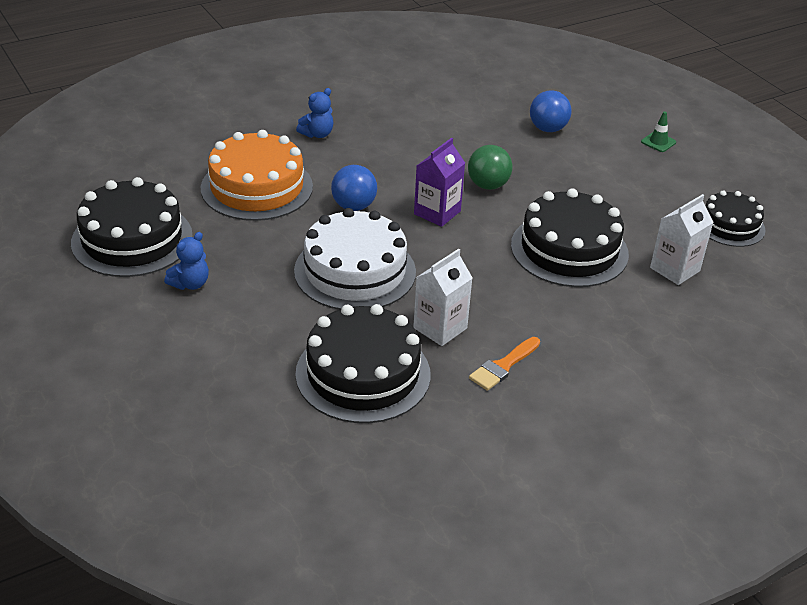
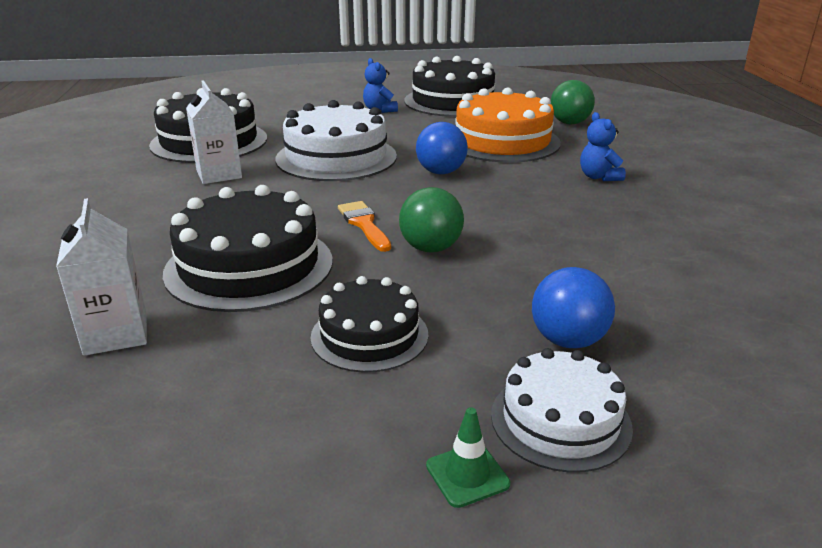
camera: 115 degrees right, 10 degrees down
(181, 158) = (569, 123): none -> green ball
(437, 212) = (396, 207): purple carton -> none
(503, 366) = (136, 188): orange brush -> orange brush (364, 224)
(607, 126) = (560, 420): none -> white cake
(730, 225) = (130, 447): black cake -> black cake (369, 335)

